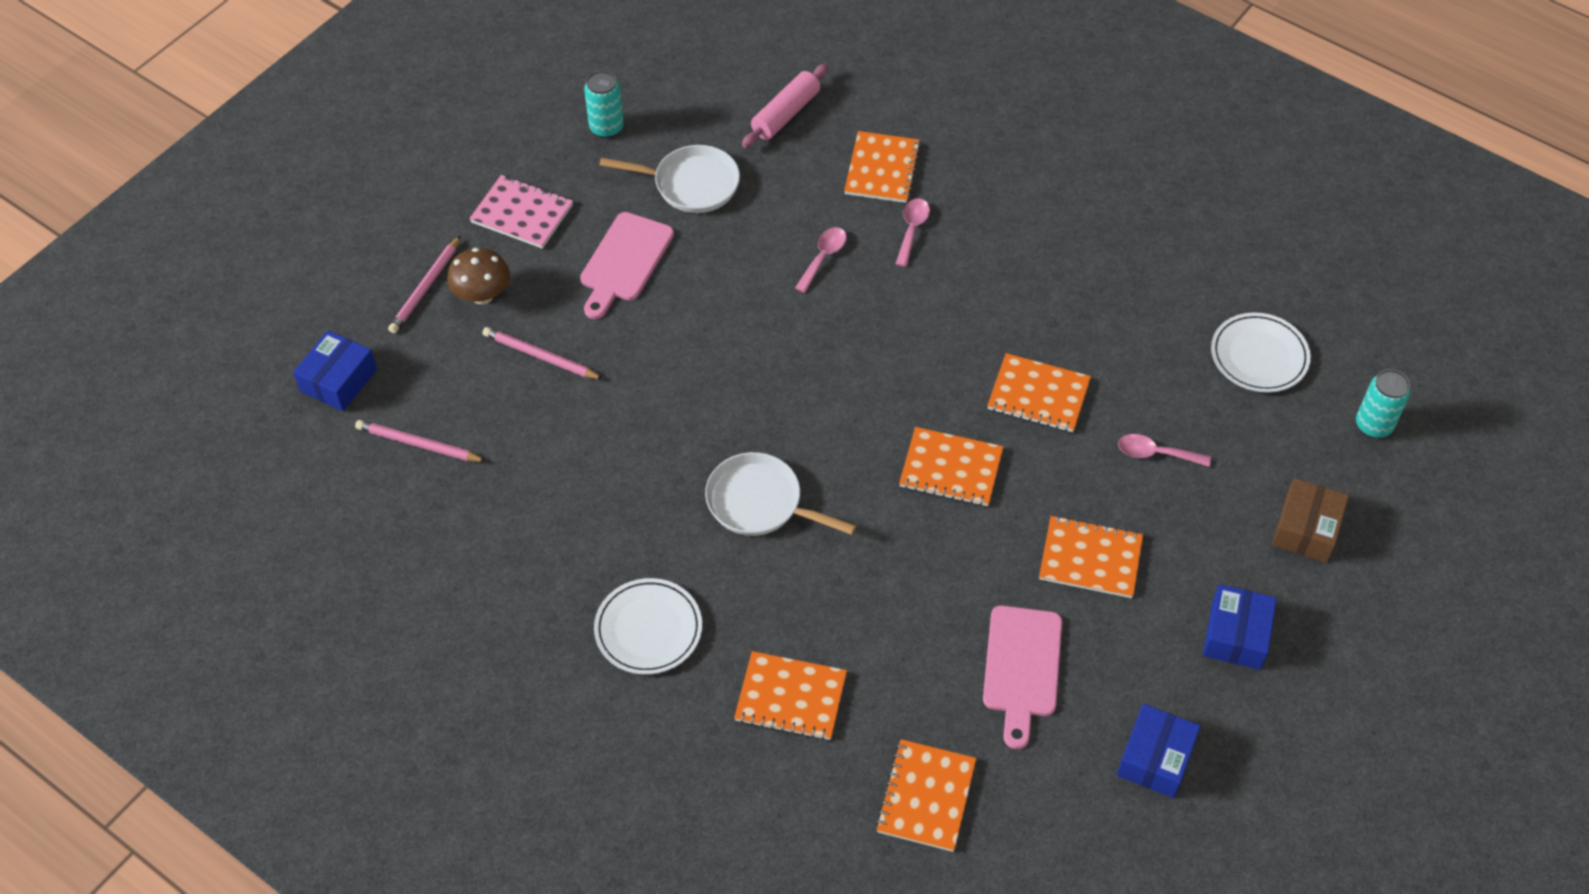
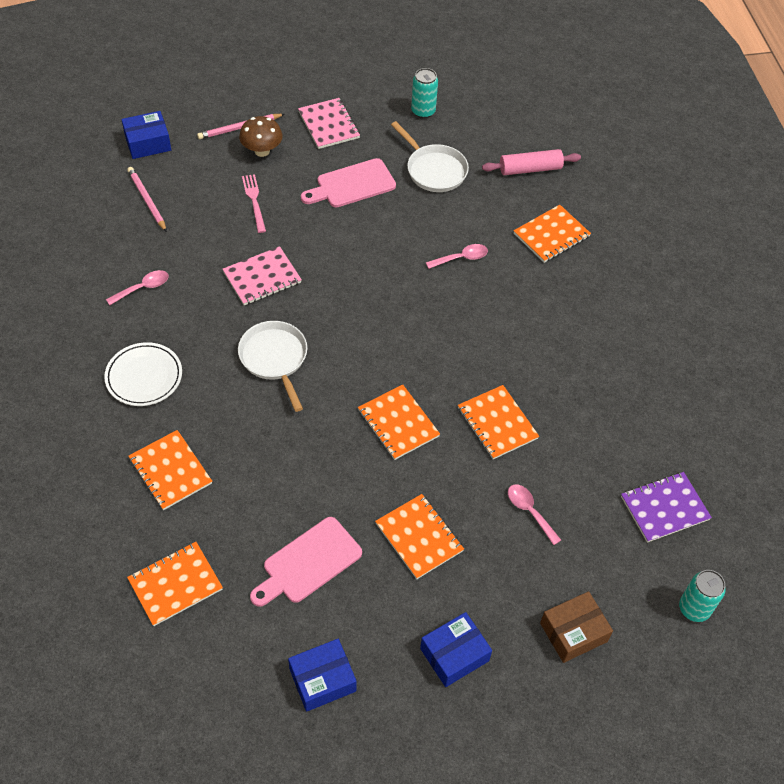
camera: 40 degrees right, 0 degrees up
(541, 356) = (254, 201): pink pencil -> pink fork
(647, 430) = (262, 277): none -> pink notebook
(912, 230) = (530, 279): pink spoon -> pink spoon (142, 288)
(1259, 356) = (664, 508): white plate -> purple notebook

